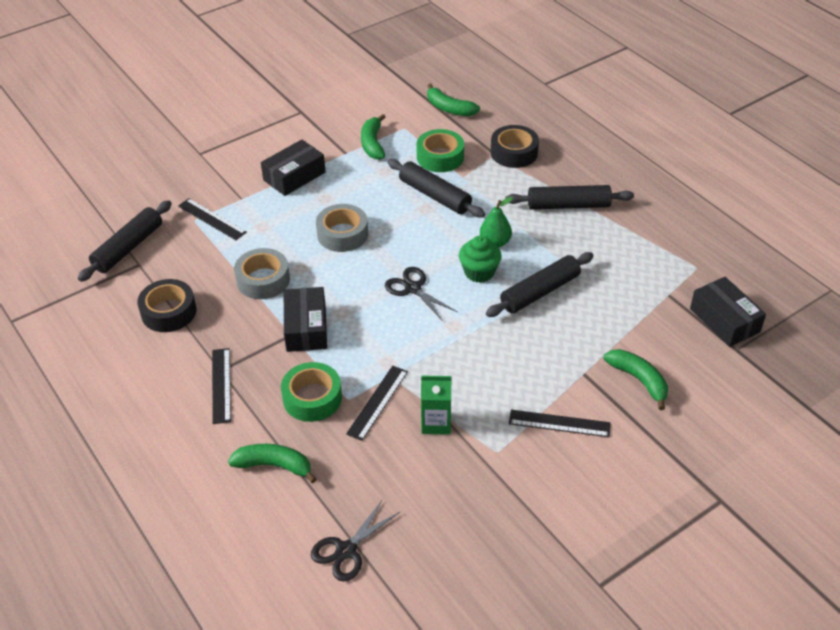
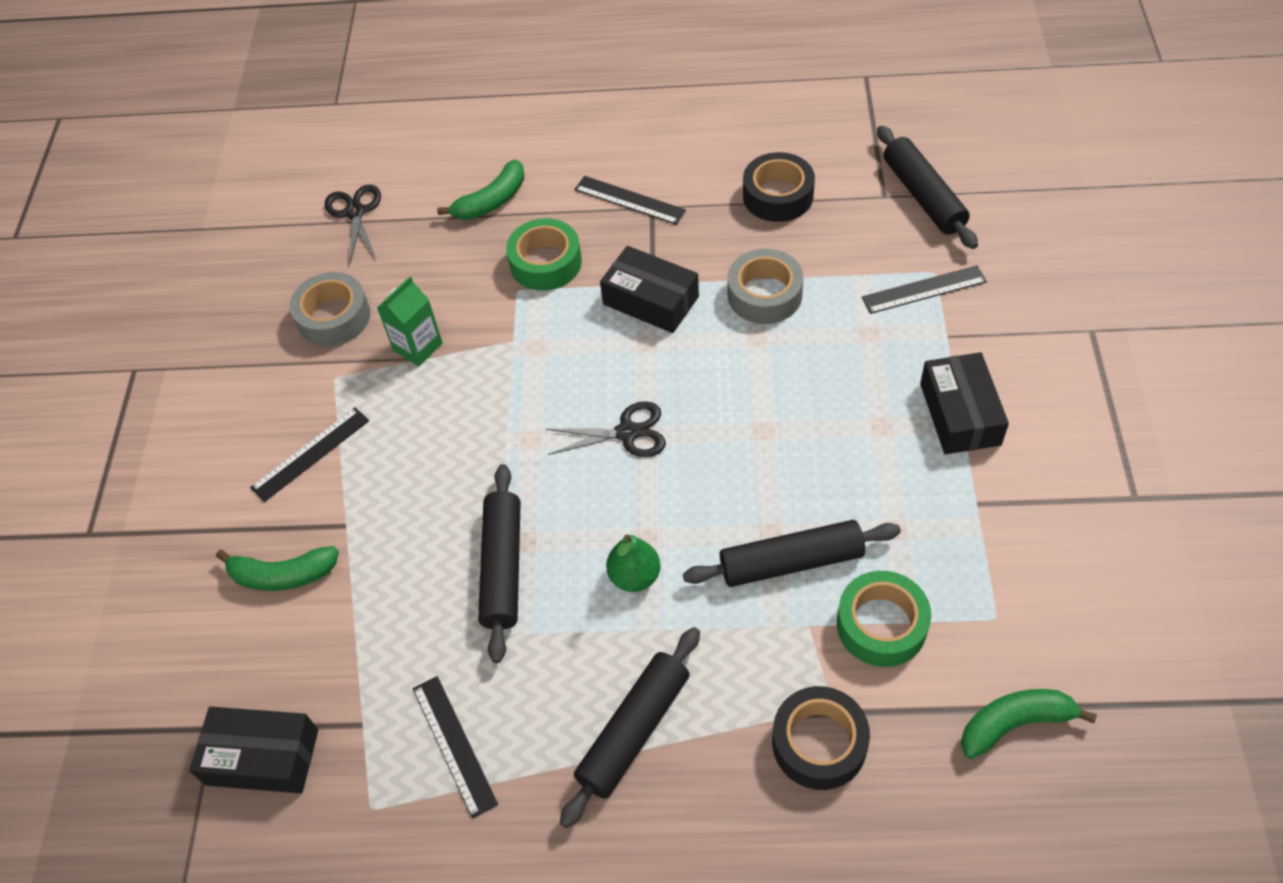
camera: 130 degrees right, 10 degrees up
(342, 234) = (789, 410): grey tape -> grey tape (334, 317)
(373, 143) = (980, 551): green banana -> none
(377, 402) = (490, 312): black ruler -> black ruler (454, 745)
(479, 272) = (595, 521): green cupcake -> none

